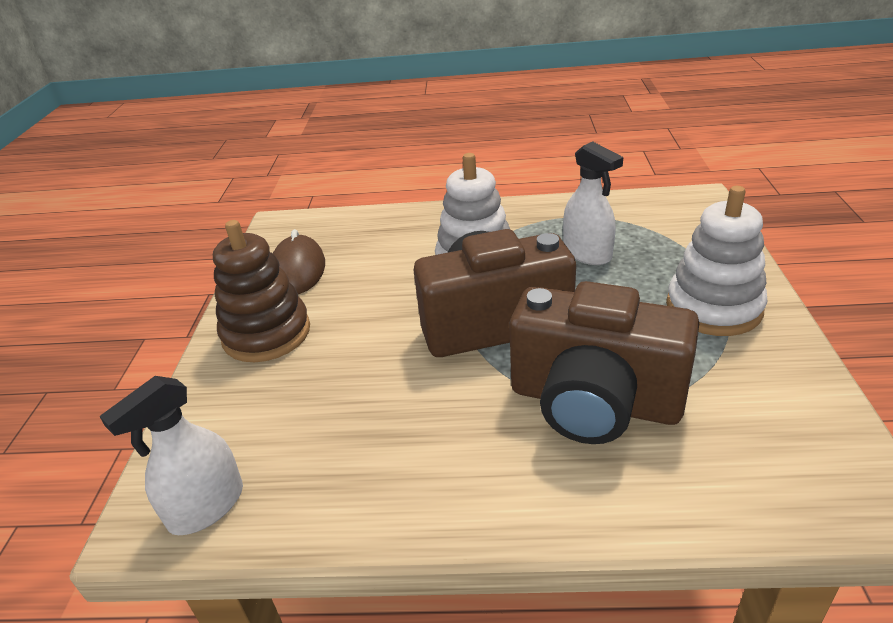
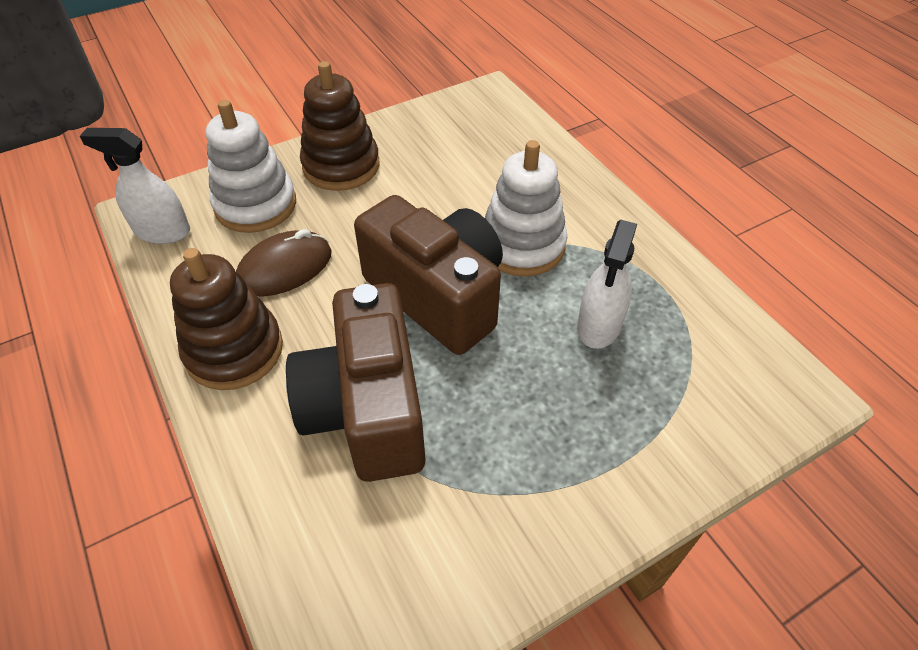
camera: 55 degrees right, 15 degrees up
(298, 270) = (431, 139): brown mouse -> brown mouse (285, 268)
(453, 482) = (234, 350): none -> brown stacking toy
(713, 308) = (571, 467): white stacking toy -> white stacking toy (255, 205)

